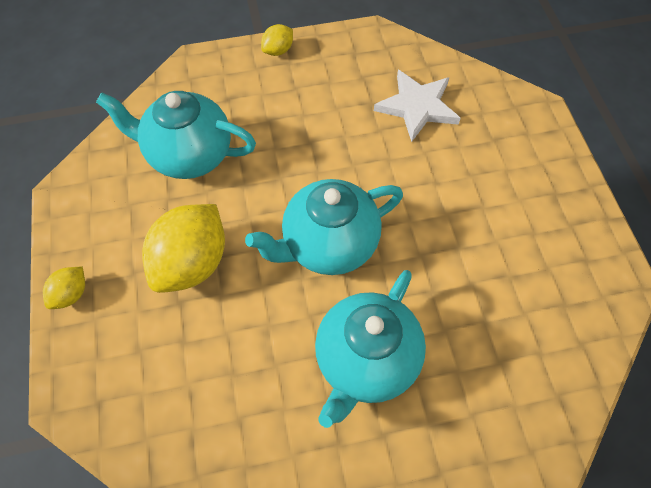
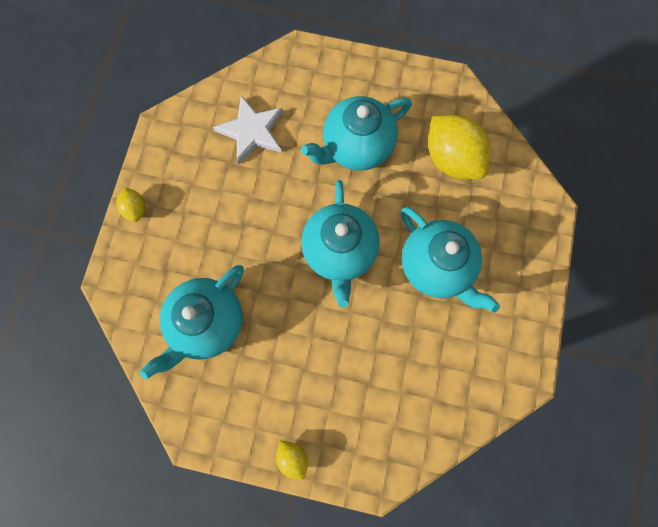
camera: 65 degrees left, 15 degrees up
(192, 263) = (309, 356): yellow lemon -> yellow lemon (451, 159)
(464, 210) = (356, 147): none -> turquoise teapot

